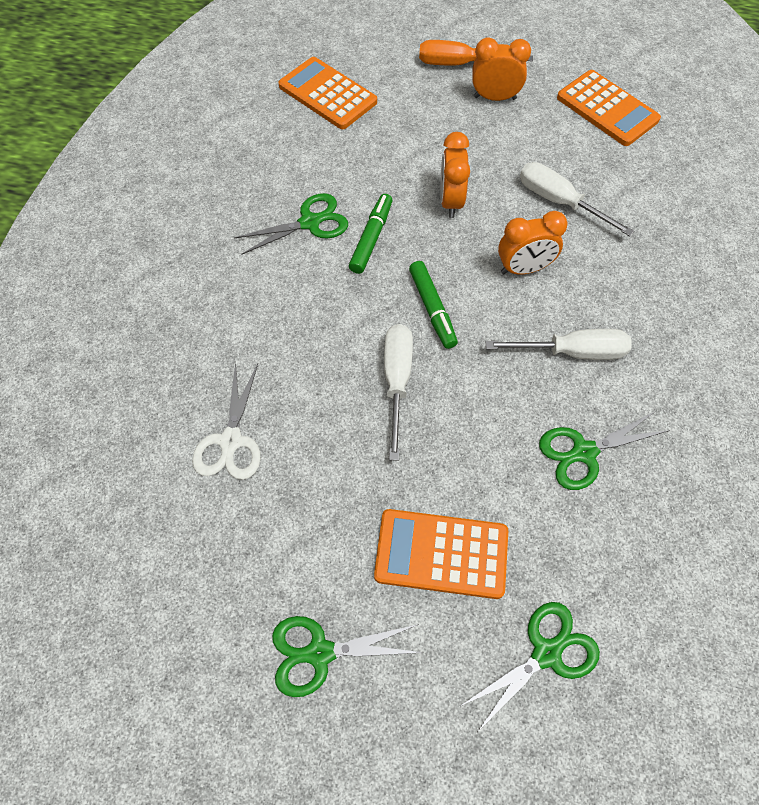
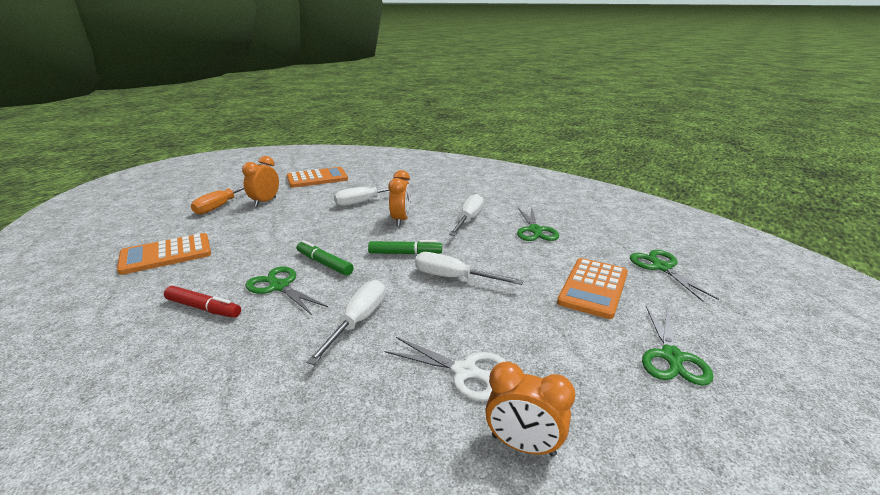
camera: 70 degrees left, 35 degrees down
(252, 185) = (204, 308): none -> red marker
(276, 319) = (358, 321): none -> white screwdriver
(310, 222) = (279, 286): green scissors -> green scissors turned 45 degrees counterclockwise
(451, 201) = (327, 230): orange clock -> orange clock (523, 445)

